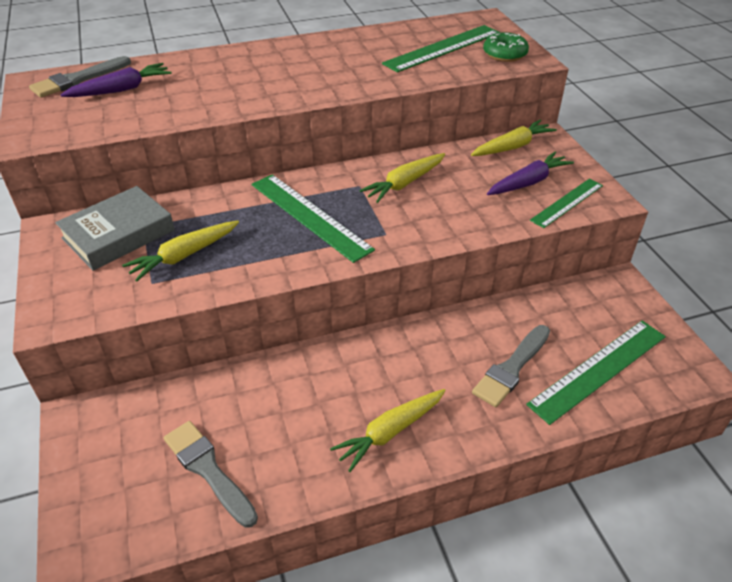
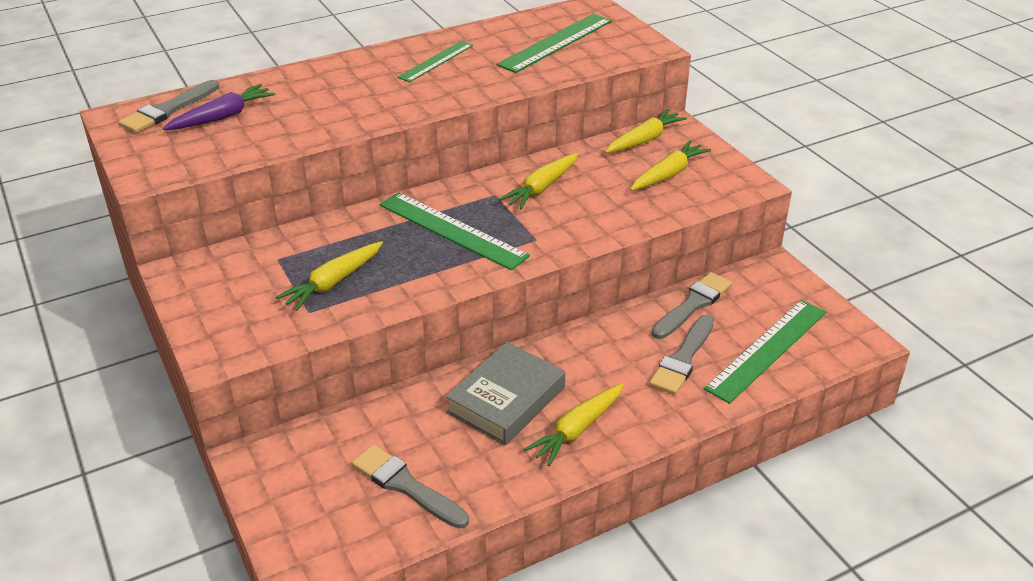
camera: 10 degrees left, 5 degrees down
(118, 234) = (254, 269): grey book -> grey book (506, 400)
(504, 54) = (622, 44): green donut -> none
(528, 182) = (668, 174): purple carrot -> yellow carrot
(532, 312) = (693, 304): none -> grey brush
(567, 203) = (711, 190): green ruler -> green ruler (436, 61)

